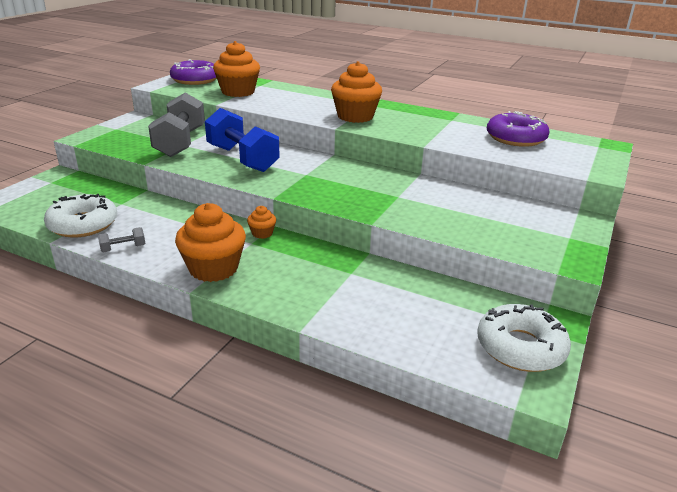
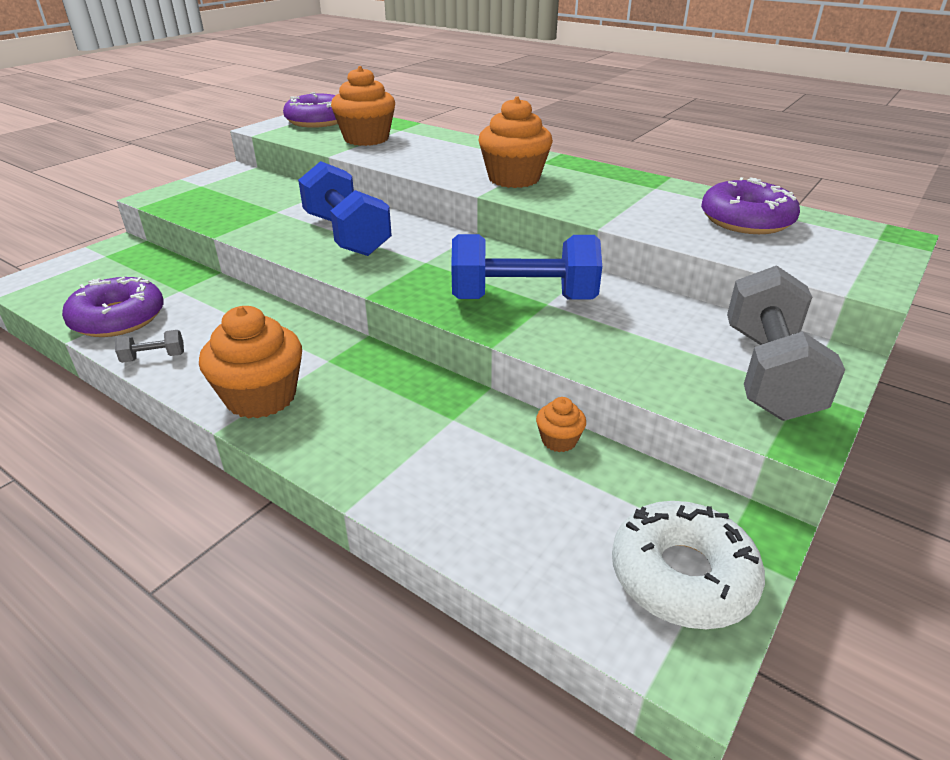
camera: 10 degrees right, 5 degrees up
(83, 224) = (118, 318): white donut -> purple donut
(180, 142) = (274, 208): grey dumbbell -> grey dumbbell (768, 373)
(262, 233) = (348, 346): orange cupcake -> orange cupcake (559, 440)
(381, 194) = (523, 299): none -> blue dumbbell

